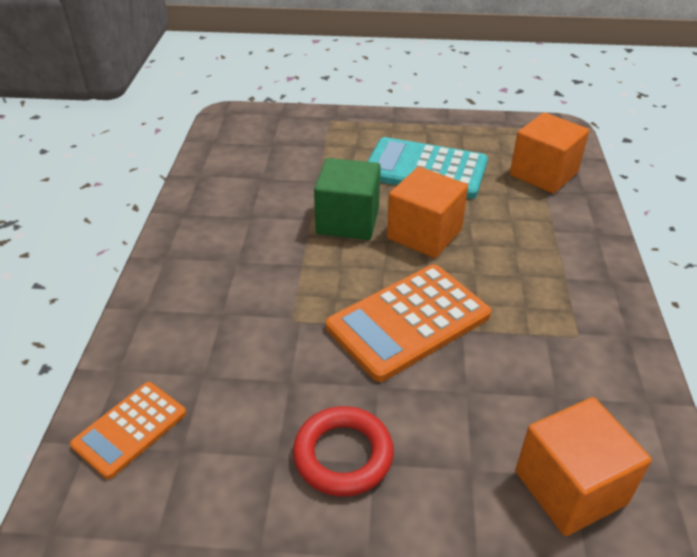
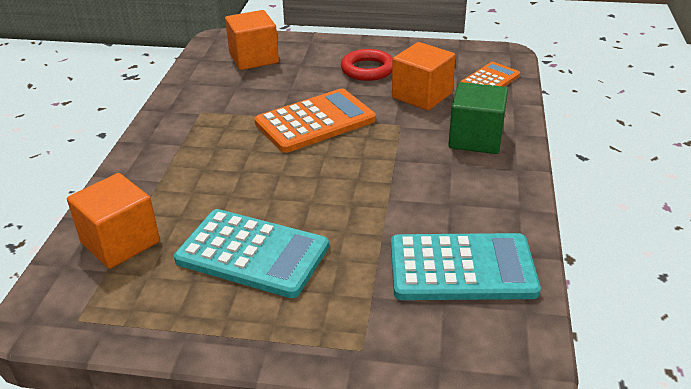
camera: 175 degrees left, 5 degrees down
(252, 165) = (462, 268): none -> turquoise calculator
(348, 221) = (351, 195): green cube -> green cube (475, 138)
(424, 234) = (281, 181): orange cube -> orange cube (422, 95)

